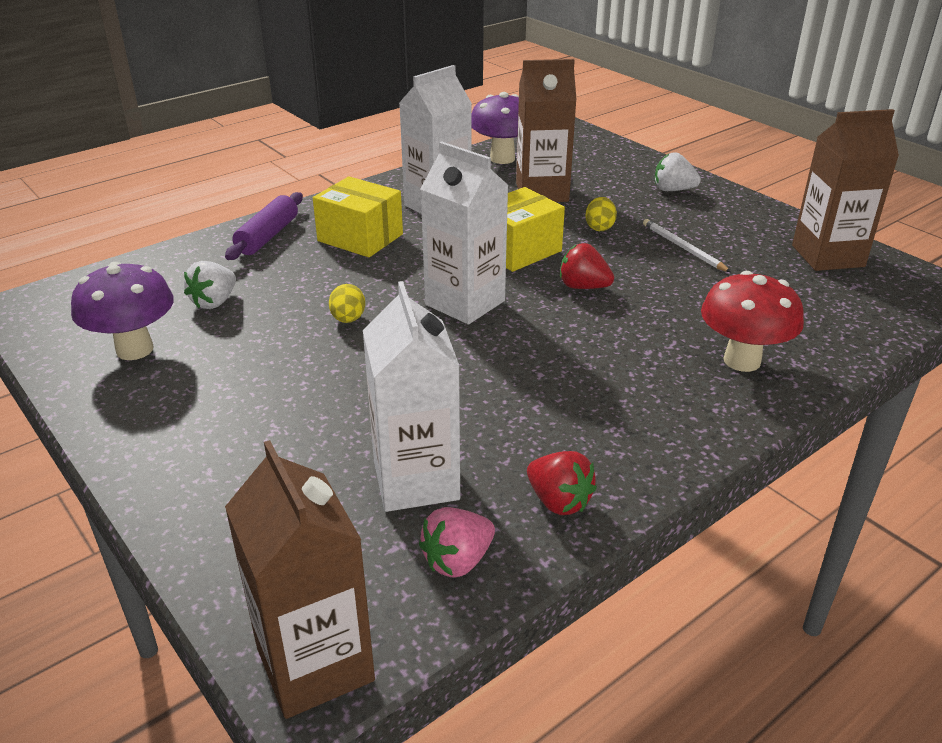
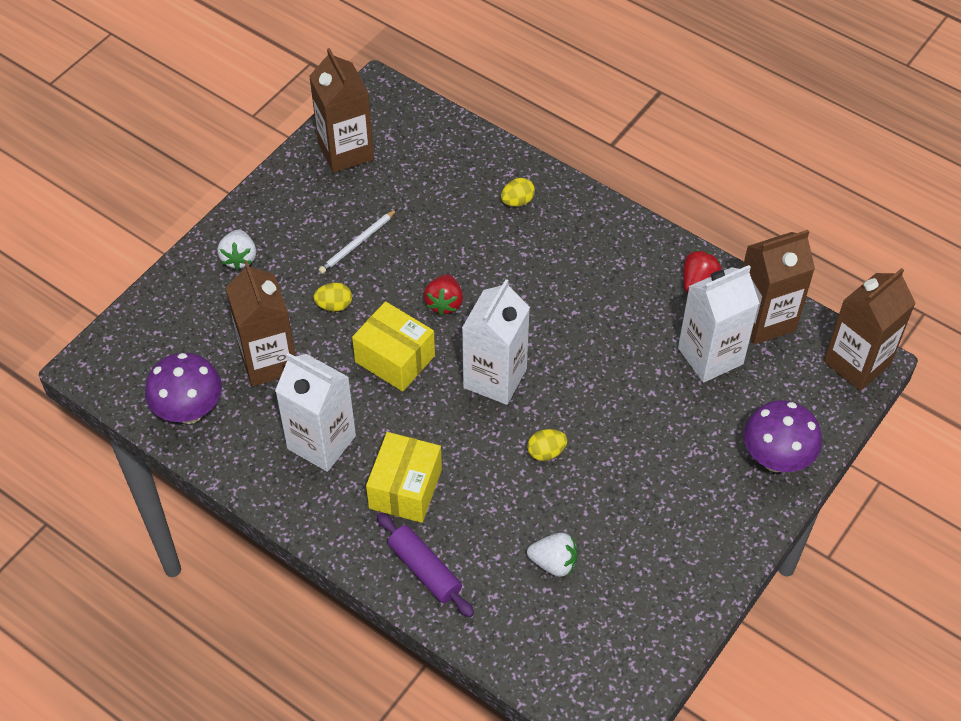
camera: 105 degrees left, 20 degrees up
(135, 349) = (641, 589): purple mushroom -> purple mushroom (775, 459)
(268, 236) = (425, 570): purple rolling pin -> purple rolling pin turned 45 degrees clockwise
(458, 561) = (764, 320): pink strawberry -> brown carton
(742, 360) = (517, 201): red mushroom -> yellow egg

